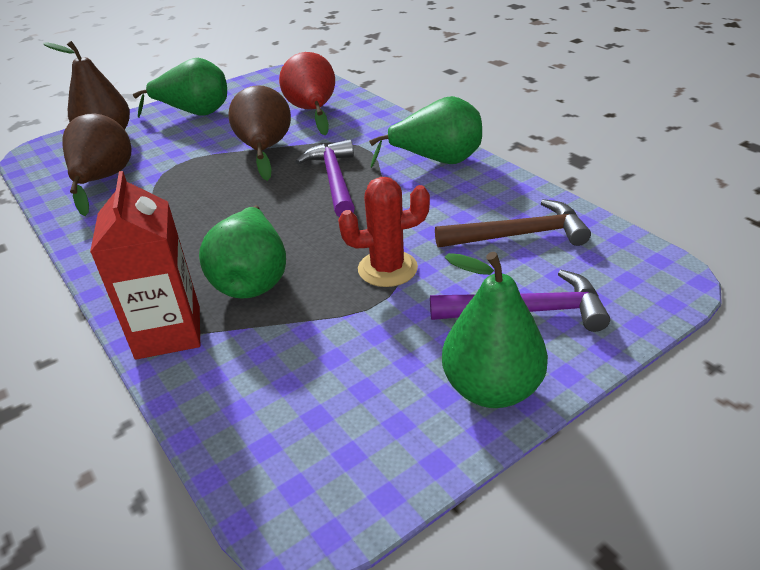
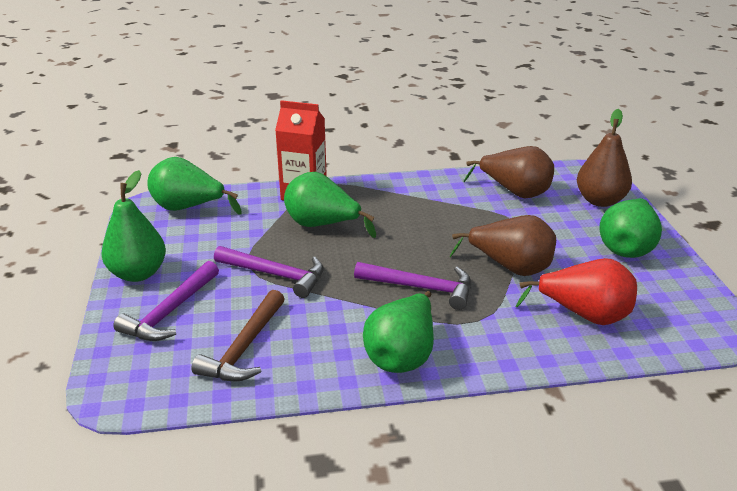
camera: 115 degrees right, 5 degrees down
(280, 445) = (188, 208): none -> green pear
(387, 269) = (276, 275): red cactus -> purple hammer

